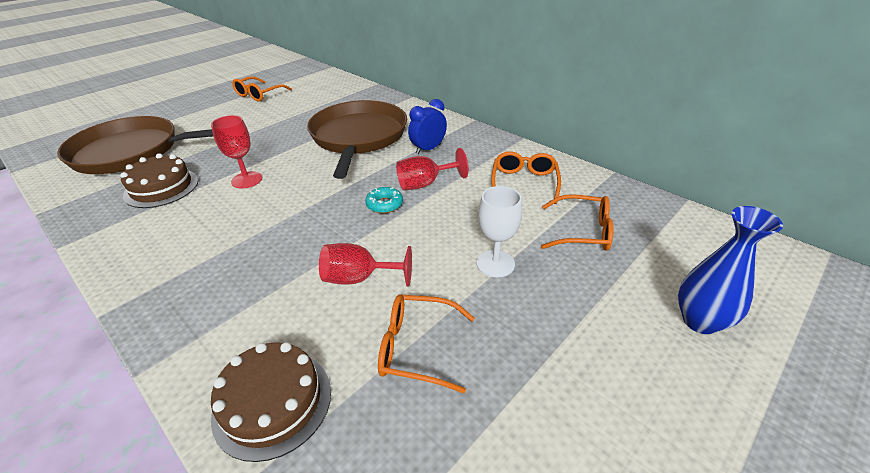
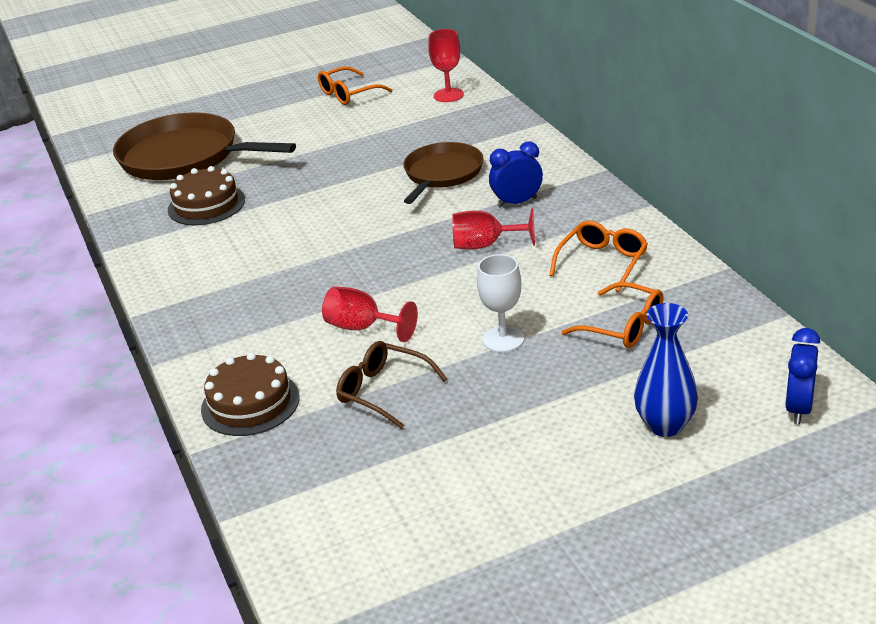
camera: 25 degrees right, 5 degrees down
(246, 180) = (294, 209): red goblet -> red goblet (448, 95)
(358, 137) = (442, 174): brown pan -> brown pan, size x0.62
(384, 204) = (426, 261): turquoise donut -> none
(417, 347) = (383, 391): orange glasses -> brown glasses
(780, 277) = (798, 408): none -> blue clock

